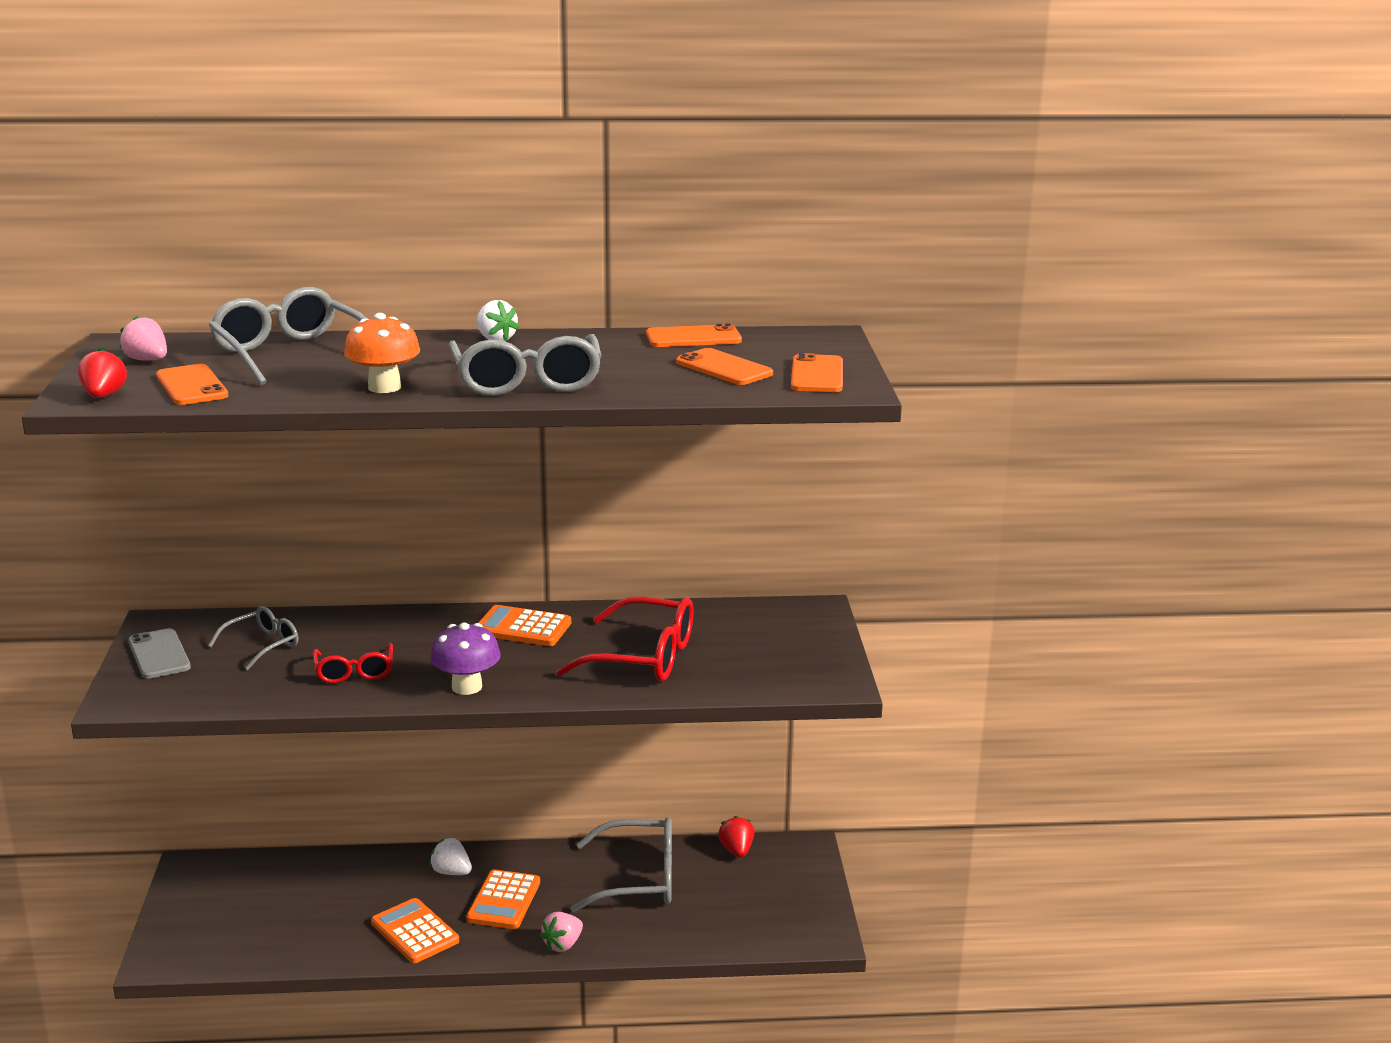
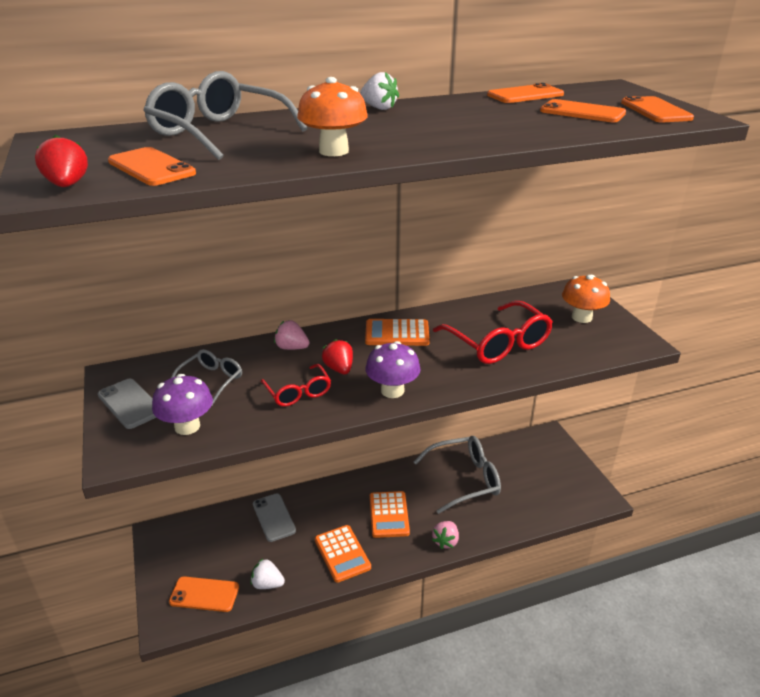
camera: 15 degrees left, 10 degrees up
(147, 360) = (88, 150): pink strawberry -> pink strawberry (292, 348)
(209, 686) = (187, 426): none -> purple mushroom
(217, 941) = (204, 594): none -> orange phone
(347, 876) = (273, 517): none -> grey phone
(414, 932) = (342, 553): orange calculator -> orange calculator turned 150 degrees counterclockwise
(451, 872) = (343, 499): white strawberry -> white strawberry (267, 584)
(527, 382) = (448, 136): grey glasses -> none
(644, 657) = (498, 344): red glasses -> red glasses turned 60 degrees clockwise
(737, 850) = (511, 446): red strawberry -> red strawberry (339, 369)
(787, 643) = (581, 317): none -> orange mushroom

